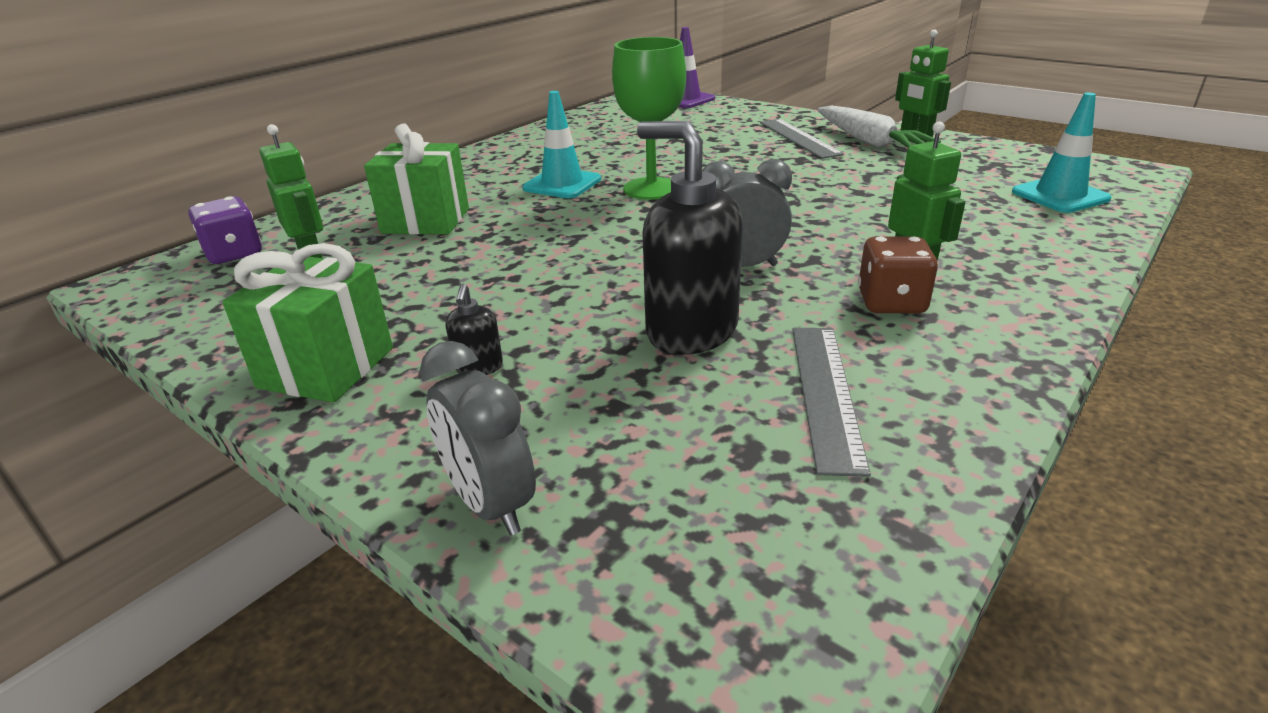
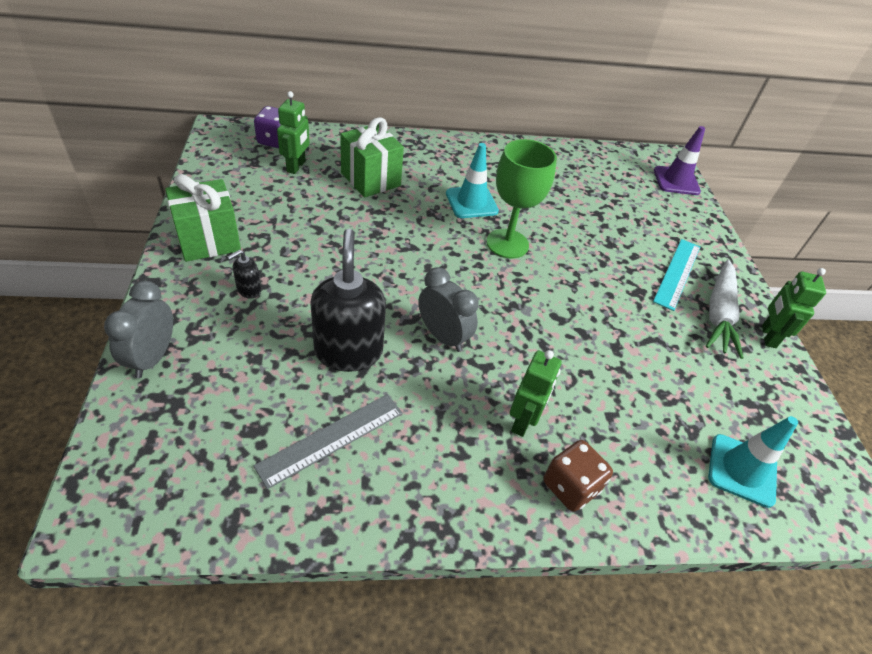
camera: 40 degrees right, 15 degrees up
(799, 138) = (677, 273): grey ruler -> turquoise ruler
(891, 303) = (462, 428): brown dice -> brown dice (570, 486)

